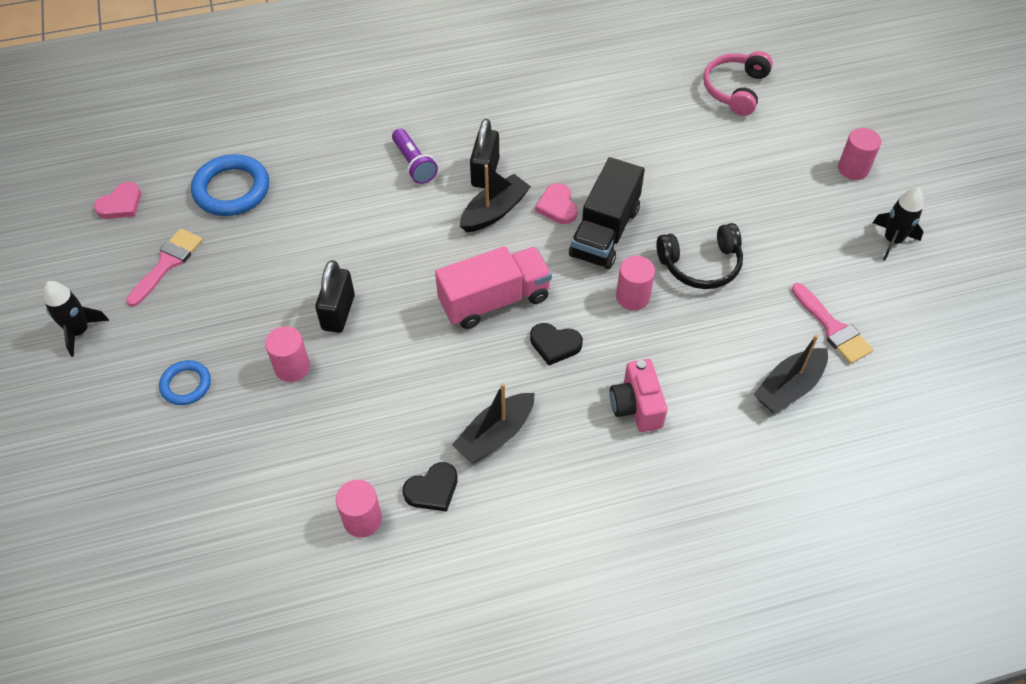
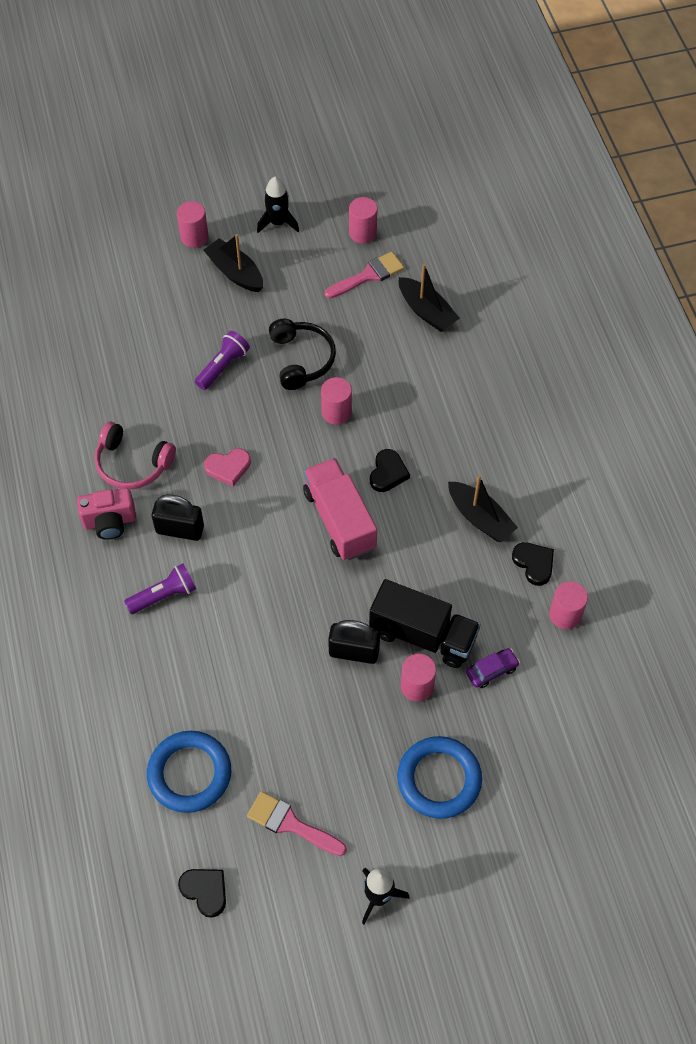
camera: 90 degrees left, 5 degrees up
(121, 204) = (205, 891): pink heart -> black heart
(186, 385) = (439, 779): blue ring -> blue ring, size x1.73
(301, 438) = (491, 671): none -> purple car
(494, 211) = (232, 521): black boat -> black boat (235, 273)
(605, 232) = (261, 430): black truck -> black truck (423, 635)
(636, 406) = (448, 416): pink camera -> pink camera (110, 522)
(683, 198) = (223, 366): none -> purple flashlight
(735, 89) = (83, 313): pink headphones -> pink headphones (132, 464)
(897, 322) = (362, 233): none -> pink cylinder

